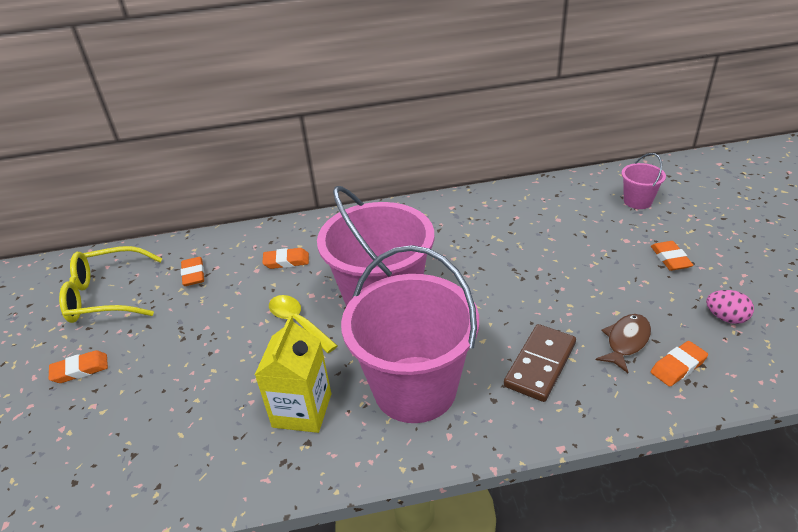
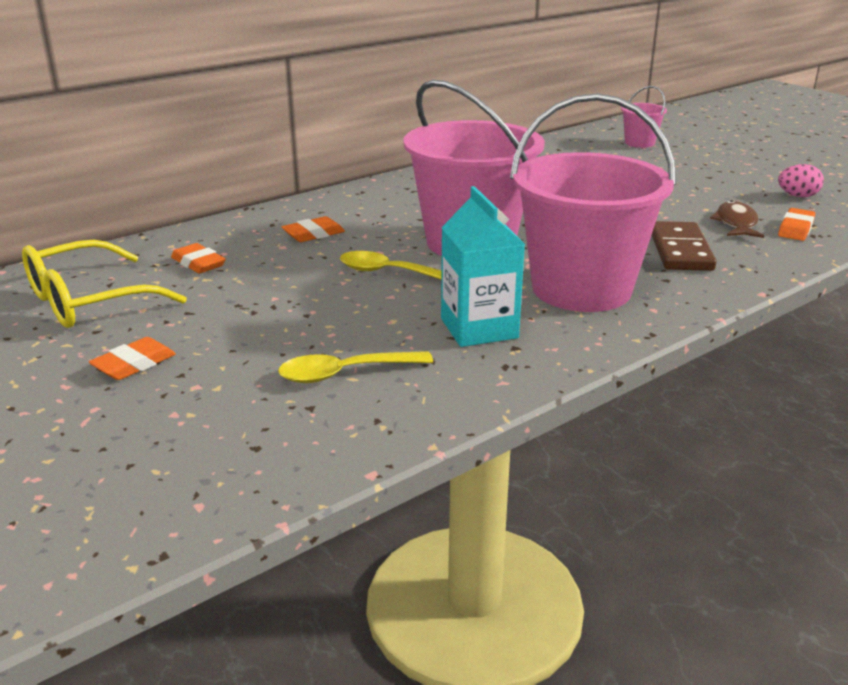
camera: 30 degrees left, 10 degrees down
(179, 427) = (344, 373): none -> yellow spoon
(302, 410) = (479, 328): yellow carton -> turquoise carton
(670, 259) = (711, 171): orange eraser -> none

